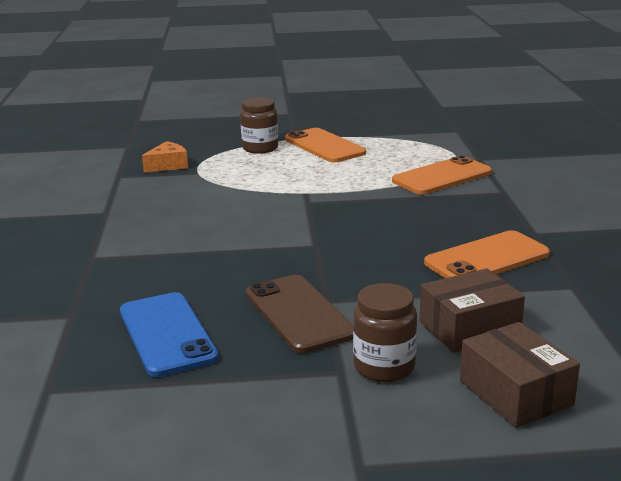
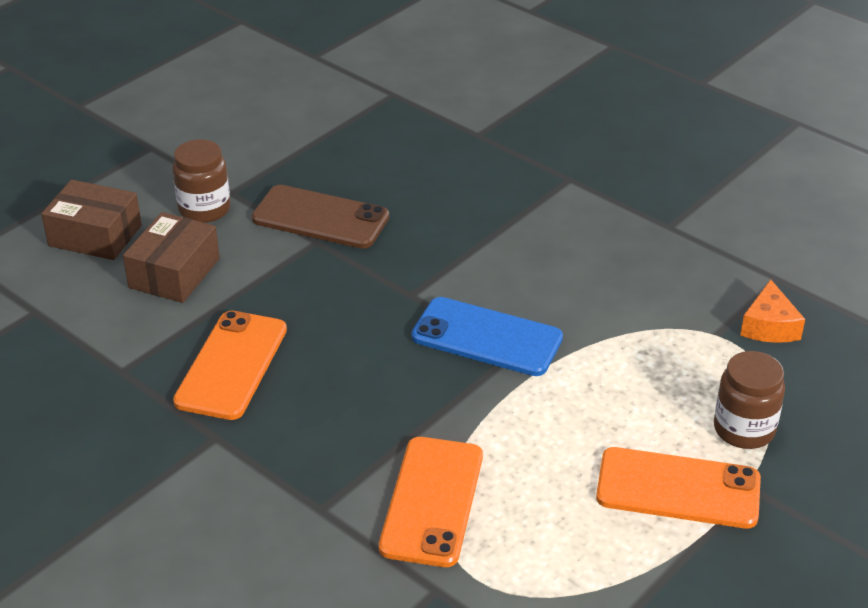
camera: 135 degrees right, 15 degrees up
(167, 334) = (387, 156): blue phone -> blue phone (487, 337)

